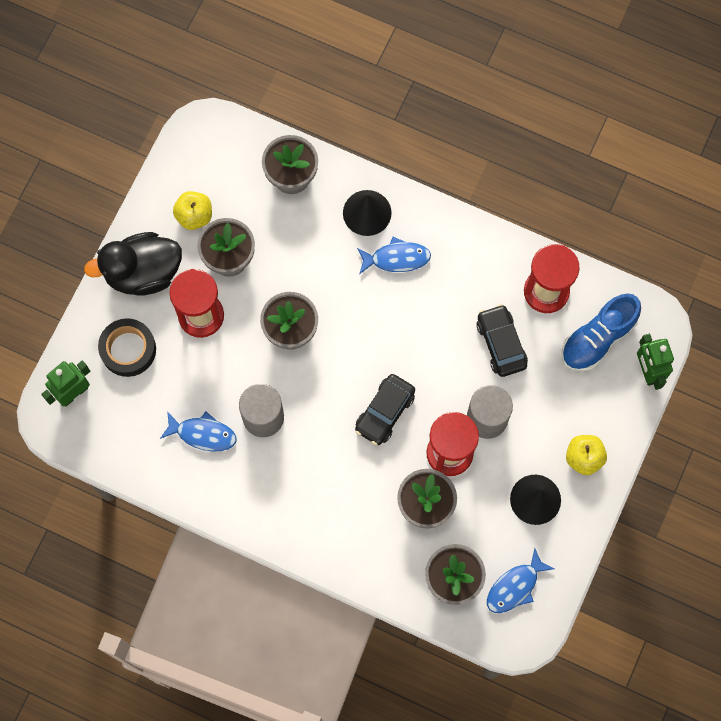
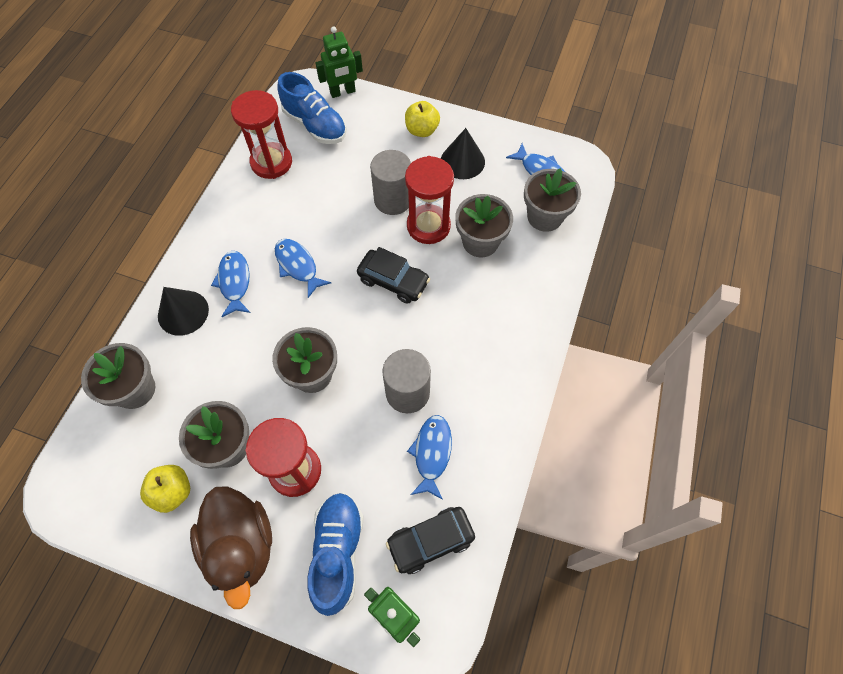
camera: 95 degrees left, 10 degrees down
(128, 349) = (337, 552): black tape -> blue shoe
(143, 273) = (241, 546): black duck -> brown duck
(411, 319) = (298, 266): none -> blue fish
(501, 344) = (321, 193): black car -> black car (430, 541)

